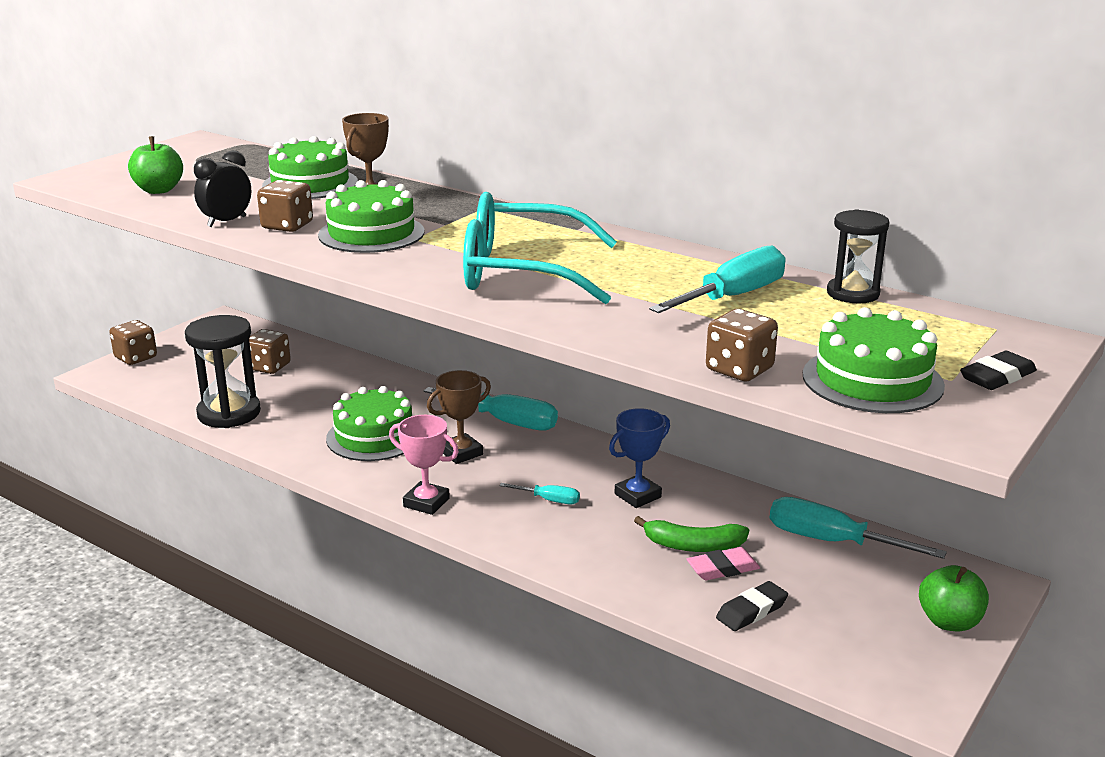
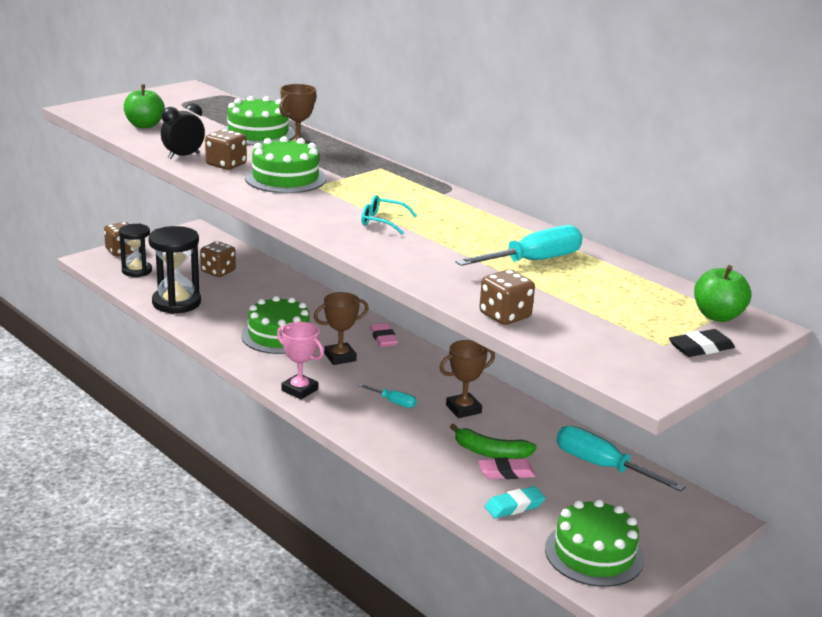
camera: 10 degrees right, 0 degrees up
(505, 421) = (383, 338): turquoise screwdriver -> pink eraser
(521, 272) = (382, 221): turquoise glasses -> turquoise glasses, size x0.41
(637, 495) = (463, 409): blue trophy -> brown trophy
(751, 611) = (514, 506): black eraser -> turquoise eraser
(853, 293) = (629, 271): black hourglass -> black hourglass (137, 271)
(872, 380) = (601, 337): green cake -> green cake (594, 553)
(949, 621) = (667, 539): green apple -> green apple (717, 316)

